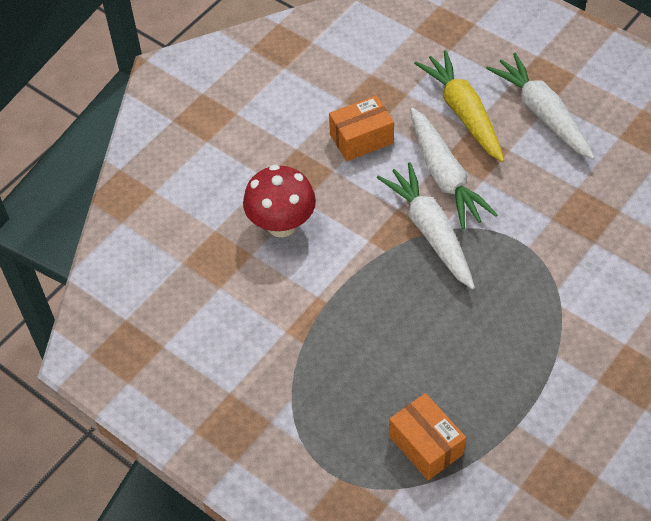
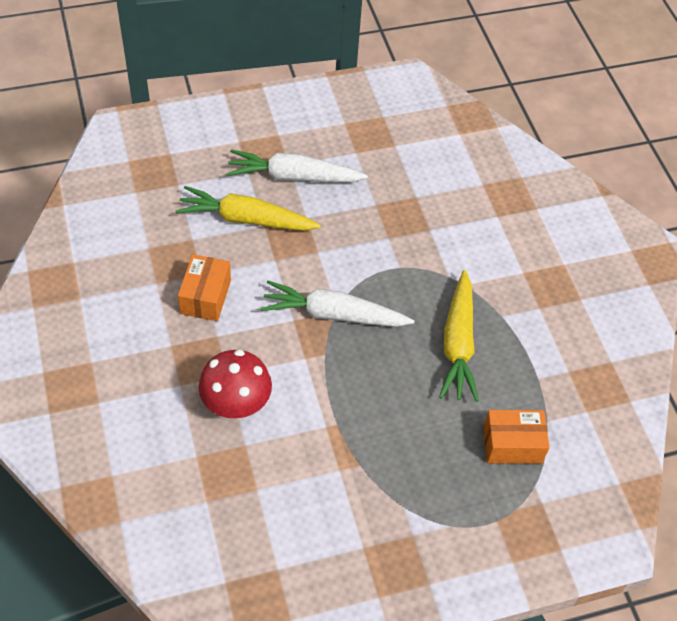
camera: 60 degrees left, 0 degrees up
(444, 176) = (292, 271): white carrot -> none
(491, 339) = (458, 344): none -> yellow carrot

